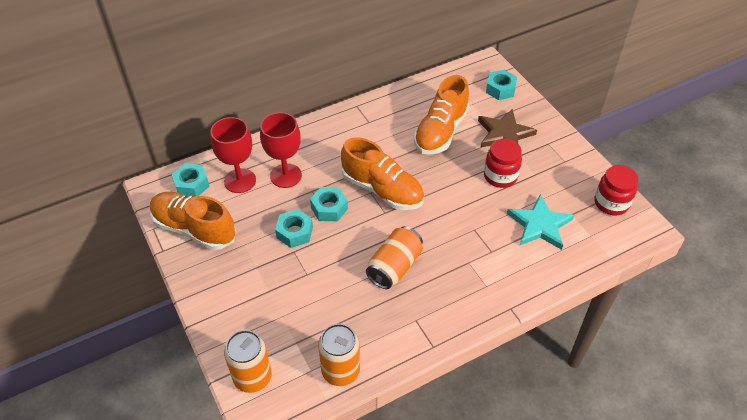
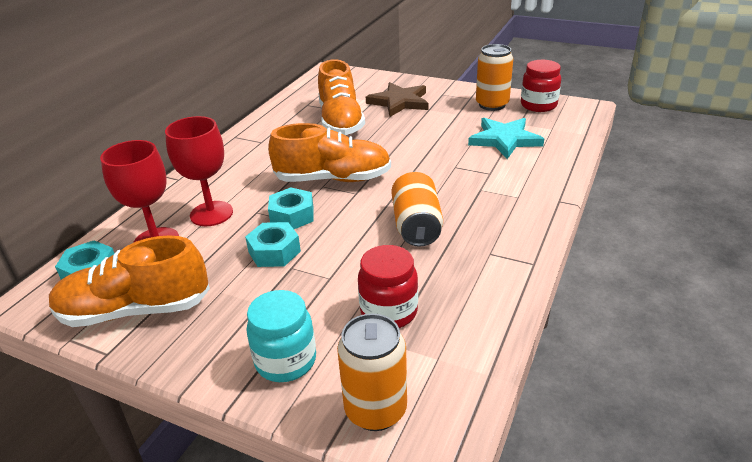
camera: 35 degrees left, 15 degrees down
(237, 316) = (286, 361): none -> turquoise jar
(340, 371) = (471, 338): orange can -> orange can (492, 105)
(500, 89) = (360, 80): turquoise nut -> none
(500, 176) = (431, 126): red jar -> red jar (389, 312)

